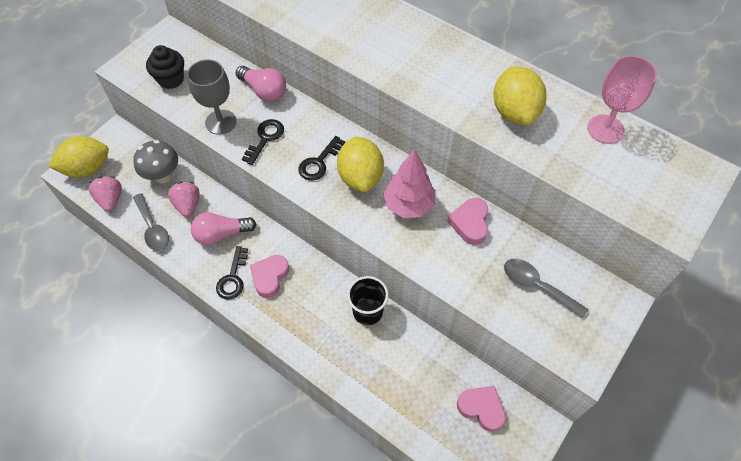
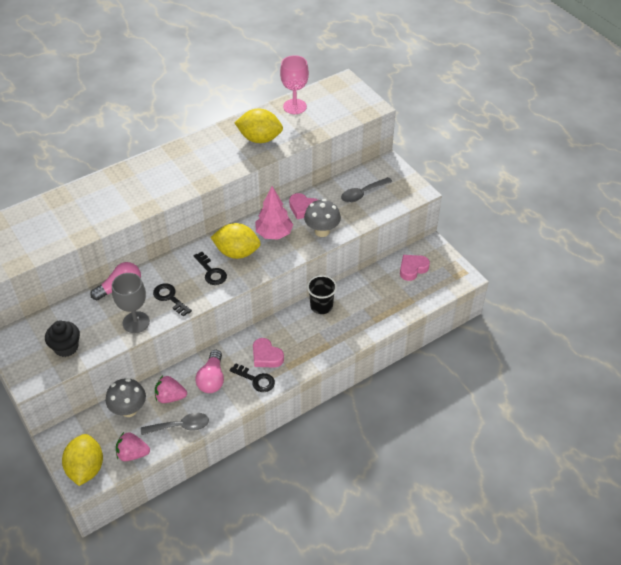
camera: 70 degrees left, 10 degrees down
(439, 258) = (322, 231): none -> grey mushroom

